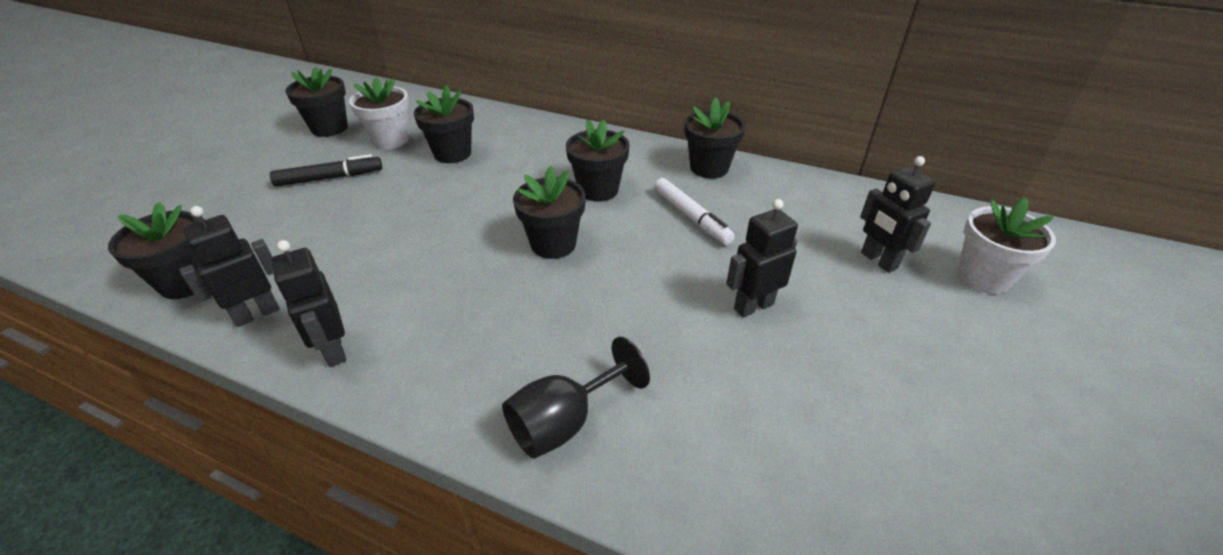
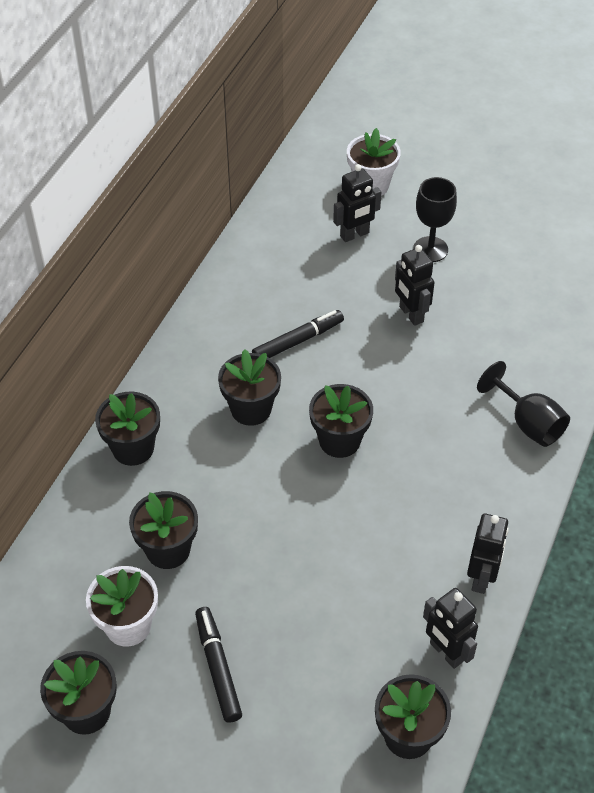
camera: 90 degrees left, 10 degrees up
(333, 350) = (481, 578): black robot -> black robot turned 45 degrees counterclockwise
(691, 217) = (298, 341): white marker -> black marker
(709, 168) = (213, 321): black flower pot -> black flower pot (133, 448)
(886, 331) = (430, 249): none -> black goblet

